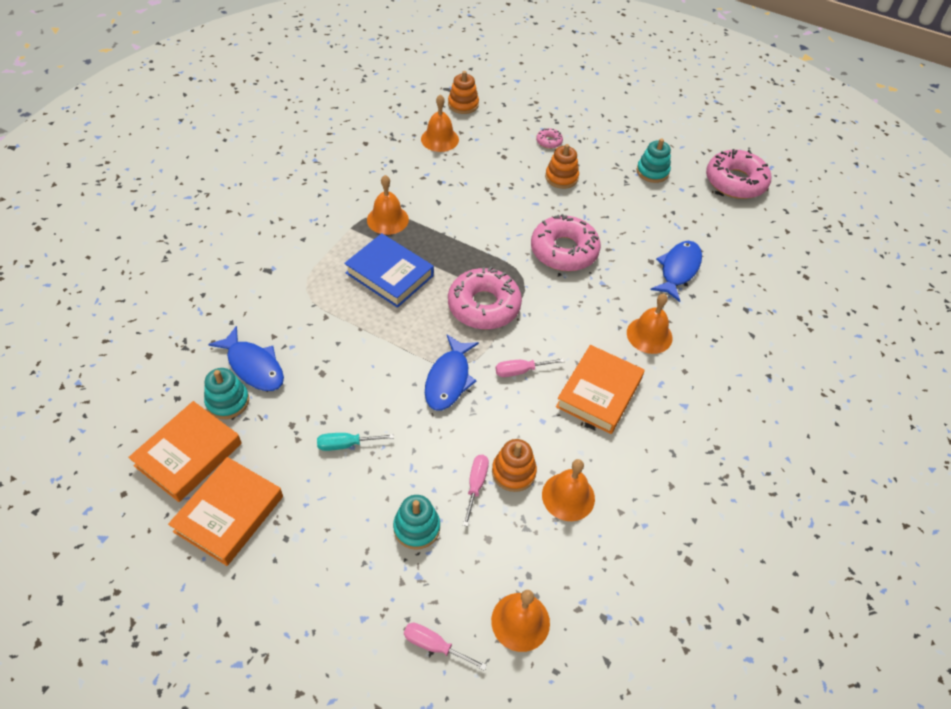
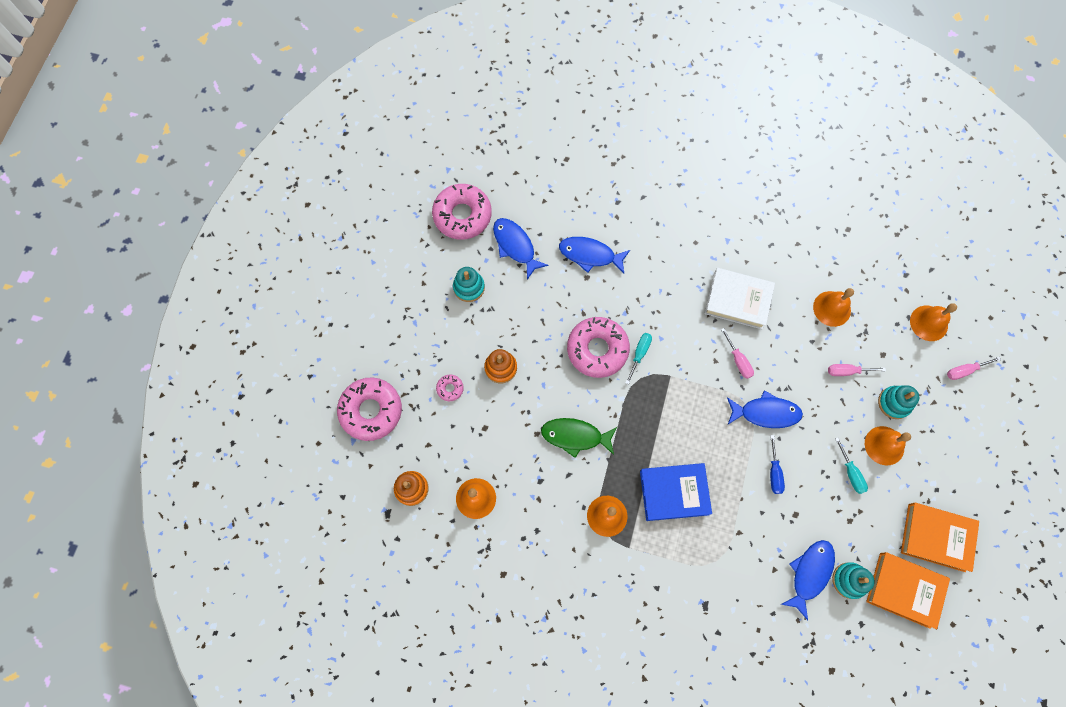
camera: 100 degrees left, 20 degrees up
(376, 367) = (774, 472): none -> blue screwdriver
(389, 274) = (674, 493): blue book -> blue book turned 60 degrees clockwise
(434, 646) = (964, 370): pink screwdriver -> pink screwdriver turned 60 degrees clockwise
(475, 214) = (575, 436): none -> green fish
(484, 306) = (682, 403): pink donut -> pink donut (371, 411)
(513, 472) = (827, 348): orange stacking toy -> none
(551, 283) = (639, 354): none -> turquoise screwdriver
(599, 393) = (738, 300): orange book -> white book
(649, 335) = (669, 270): orange bell -> orange bell (884, 445)
(696, 213) = (515, 246): none -> blue fish

